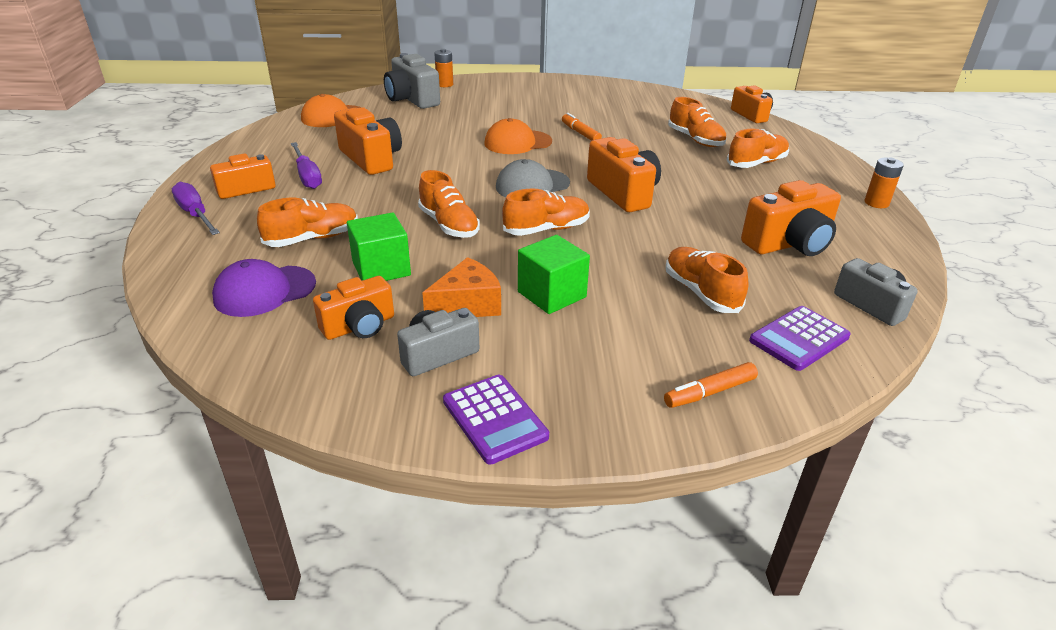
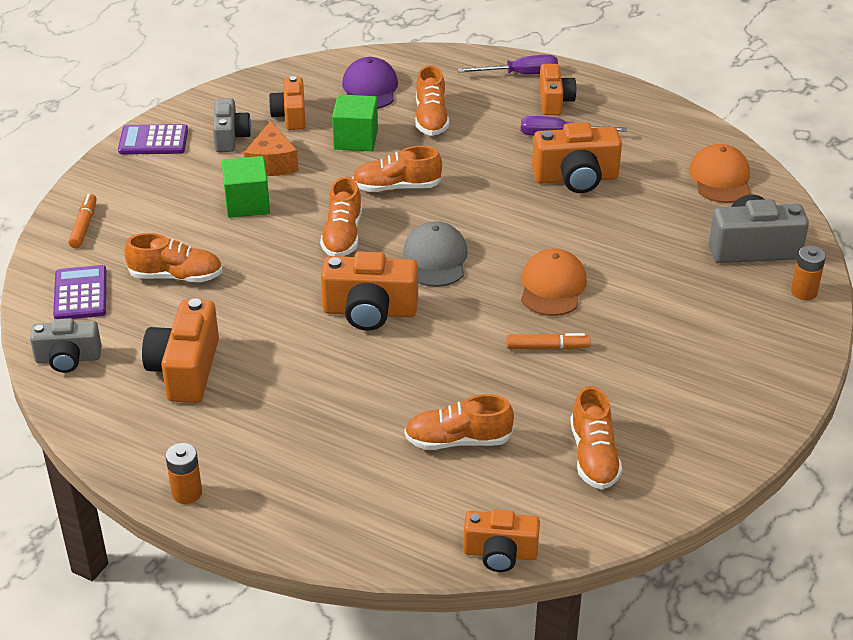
camera: 120 degrees right, 5 degrees up
(756, 163) = (352, 455): orange shoe -> orange shoe (593, 456)

